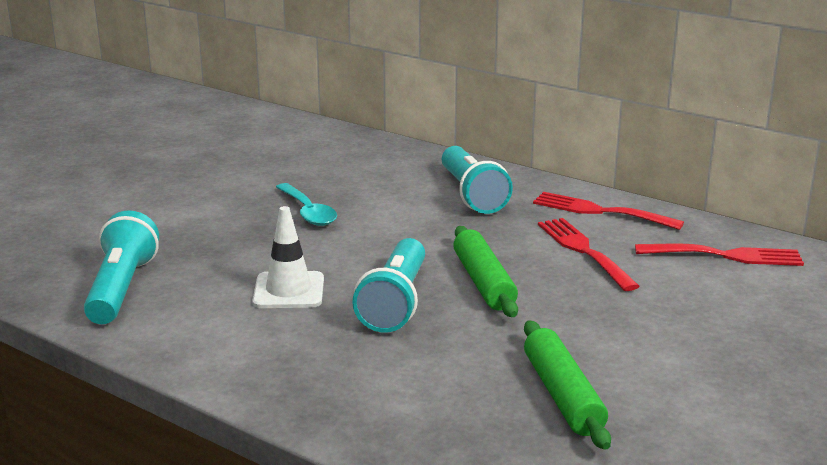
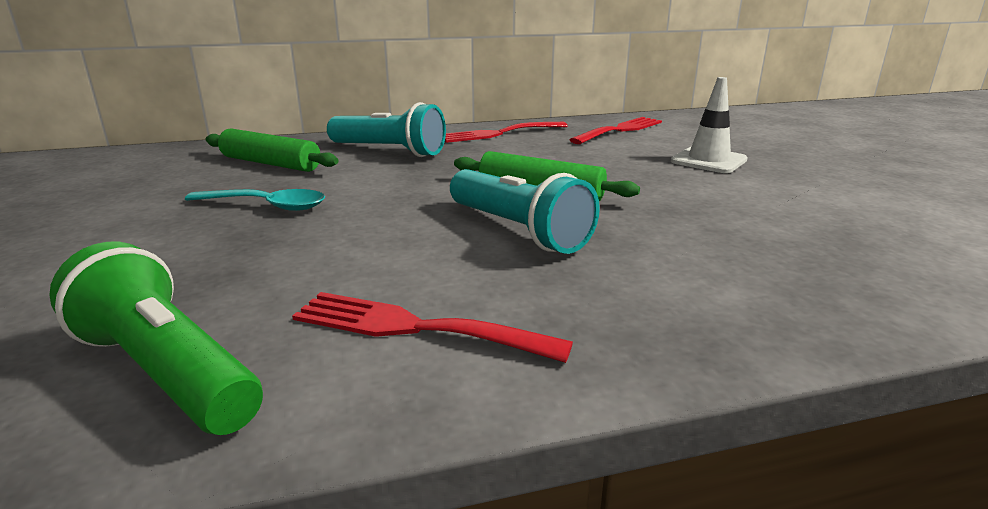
camera: 50 degrees left, 0 degrees up
(121, 288) = (166, 372): turquoise flashlight -> green flashlight
(289, 291) = (403, 267): white traffic cone -> white traffic cone (708, 161)
(563, 395) = (773, 227): green rolling pin -> green rolling pin (271, 163)
(583, 251) = (547, 153): red fork -> red fork (415, 328)

